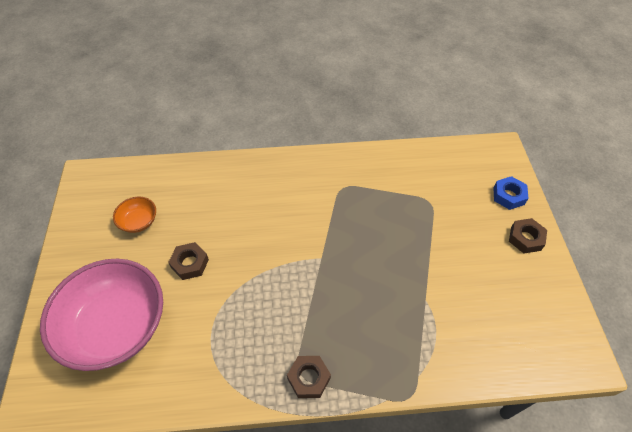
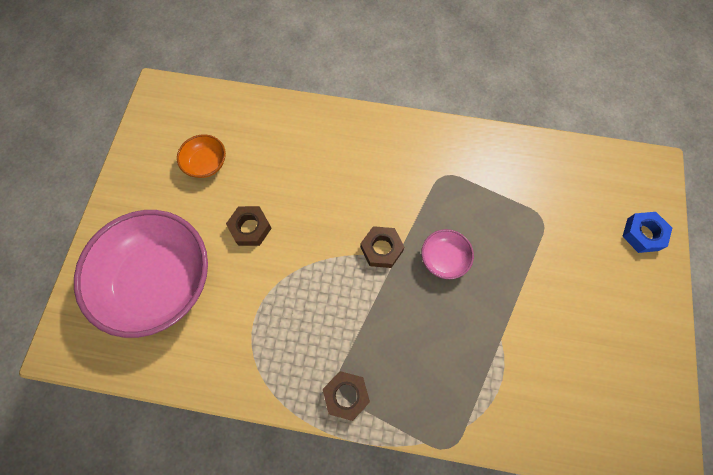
camera: 15 degrees right, 15 degrees up
(361, 249) = (444, 259): none -> pink bowl
(525, 238) = (645, 295): brown nut -> brown nut (381, 249)

